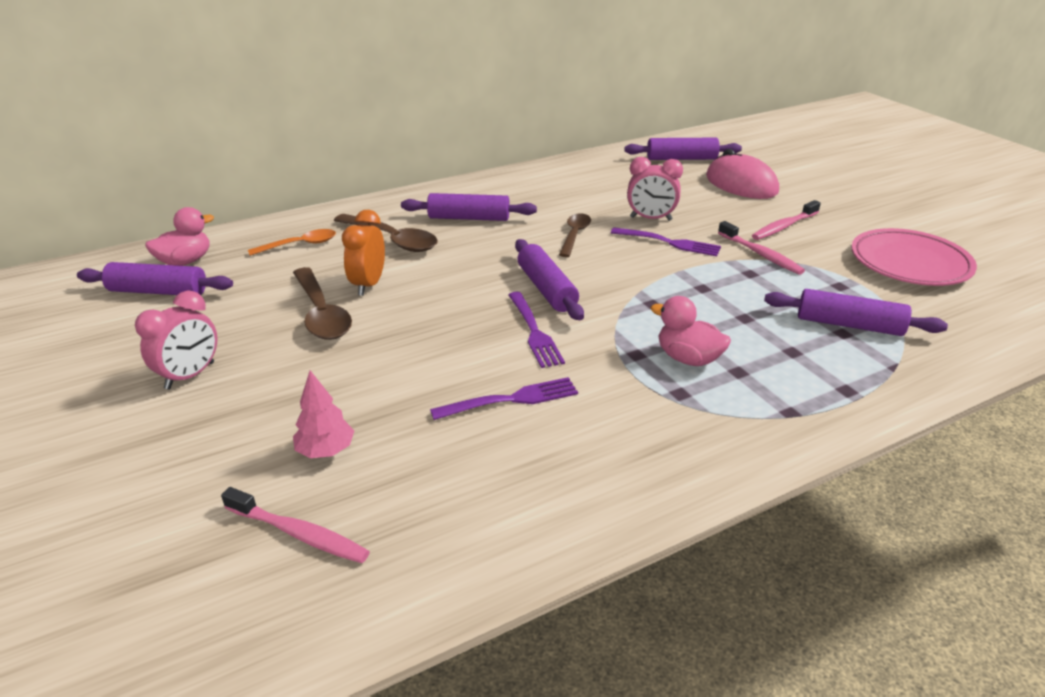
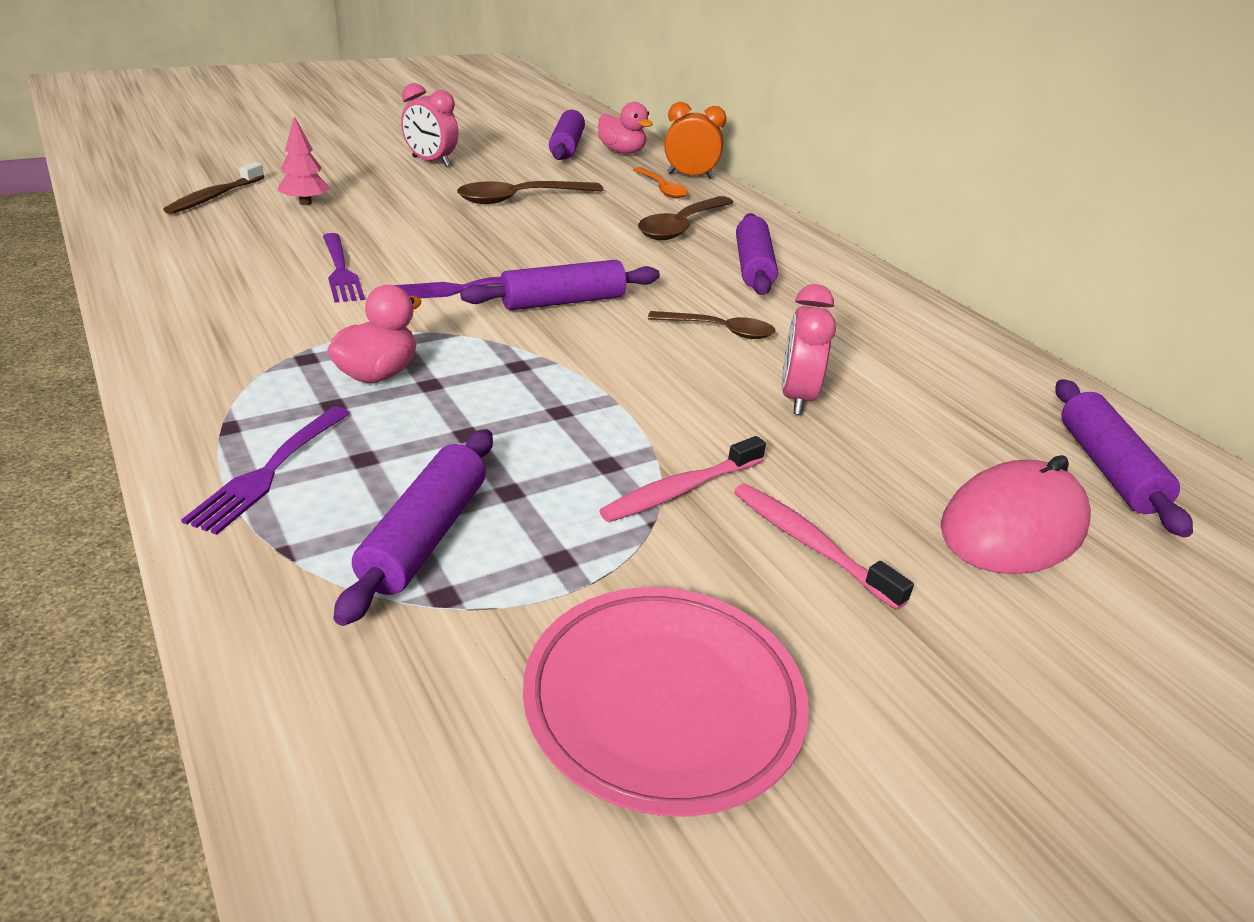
camera: 85 degrees right, 0 degrees up
(299, 534) = (214, 197): pink toothbrush -> brown toothbrush
(368, 285) = (576, 216): orange clock -> orange clock (690, 176)
(669, 242) = (710, 404): purple fork -> purple fork (269, 471)

